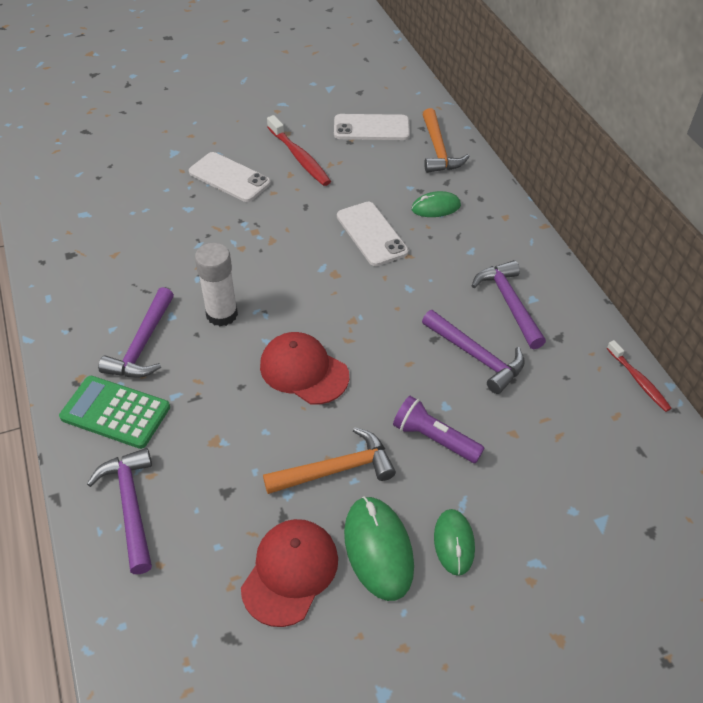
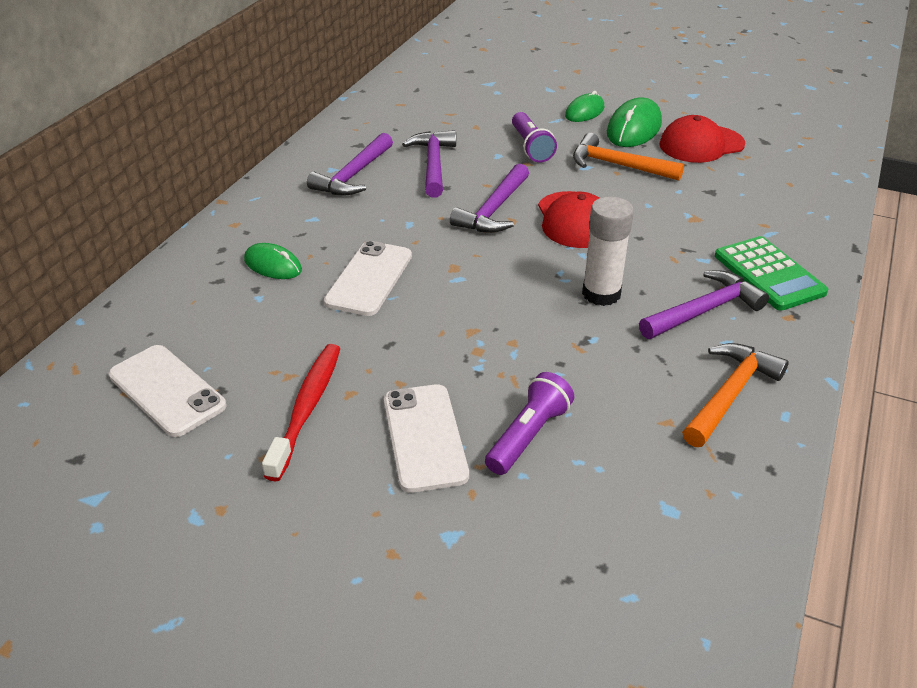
camera: 135 degrees left, 10 degrees down
(130, 505) = (793, 217): purple hammer -> purple hammer (493, 210)
(181, 206) = (528, 436): none -> purple flashlight
(438, 150) = (159, 315): orange hammer -> orange hammer (730, 394)
(638, 380) = (355, 107): red toothbrush -> none

